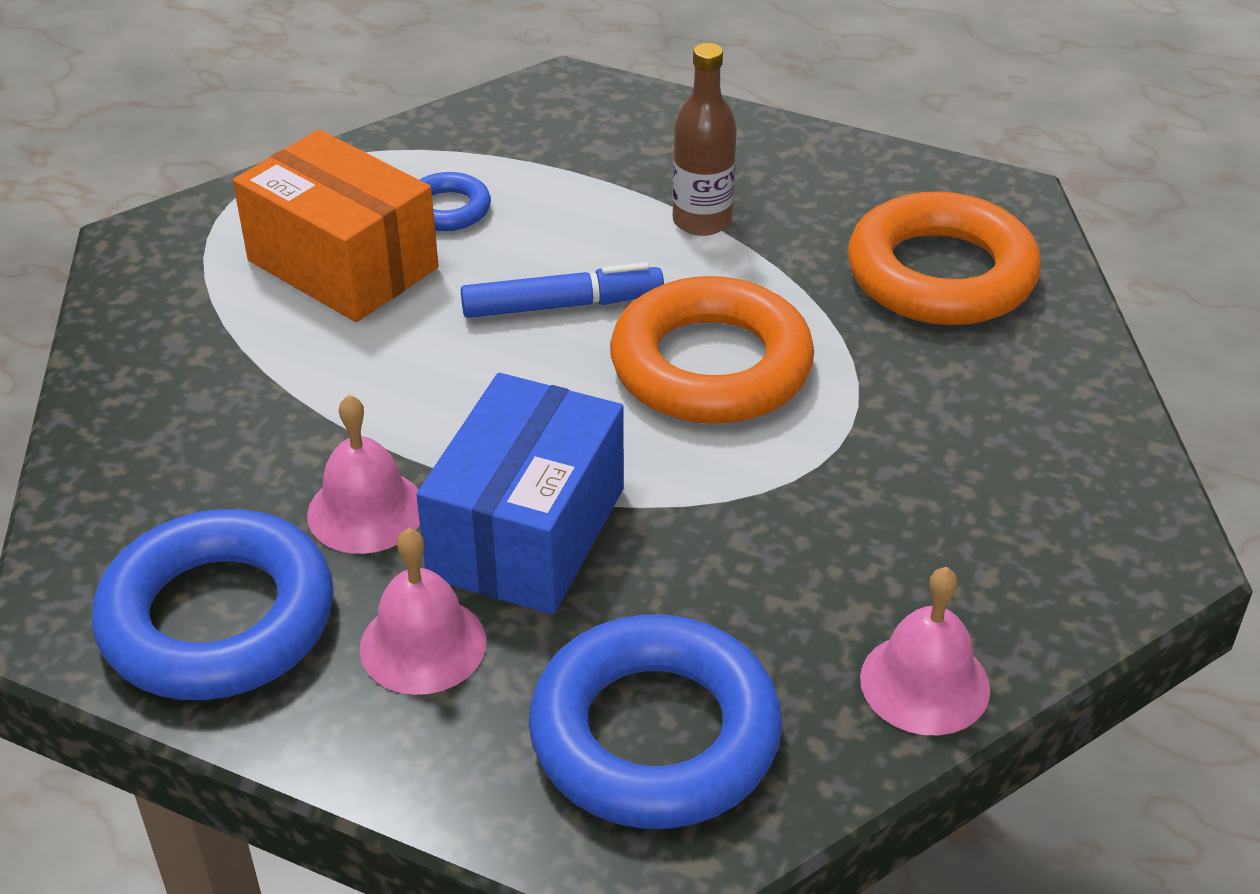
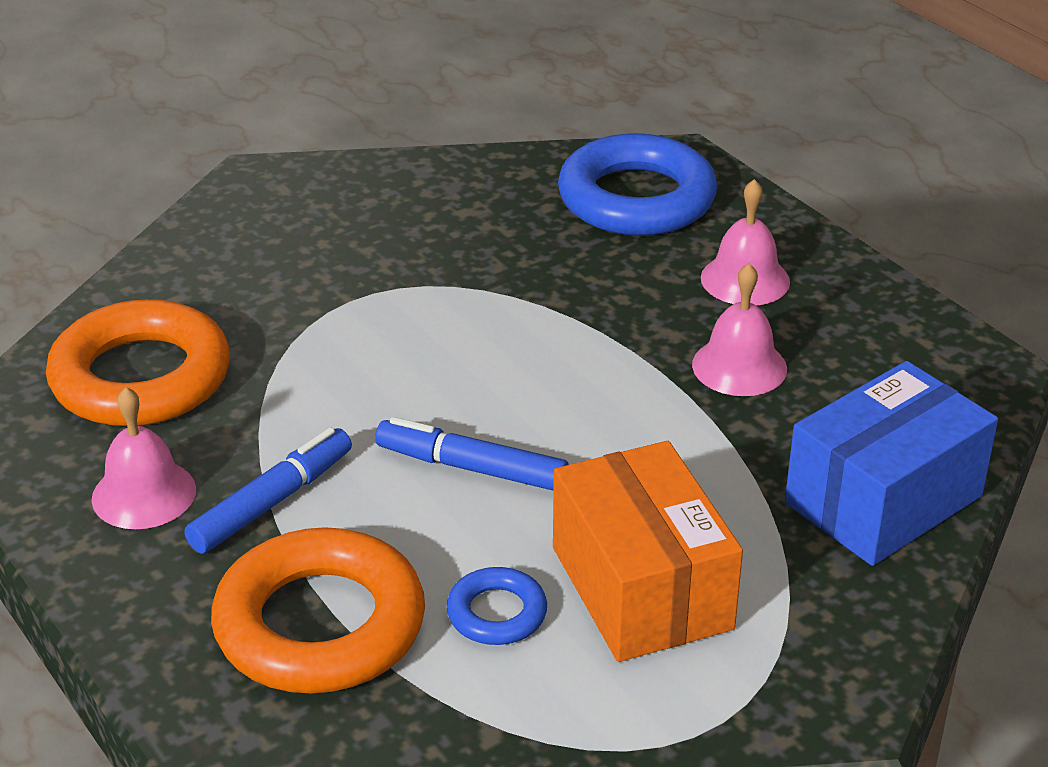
camera: 150 degrees left, 5 degrees down
(218, 619) = (876, 336): blue ring -> none
(527, 532) = (633, 315): blue box -> blue box (883, 499)
(702, 221) = (272, 502): brown bottle -> blue marker
(711, 365) = (401, 375): orange ring -> orange ring (320, 625)
(925, 683) = (465, 171): pink bell -> pink bell (144, 494)

